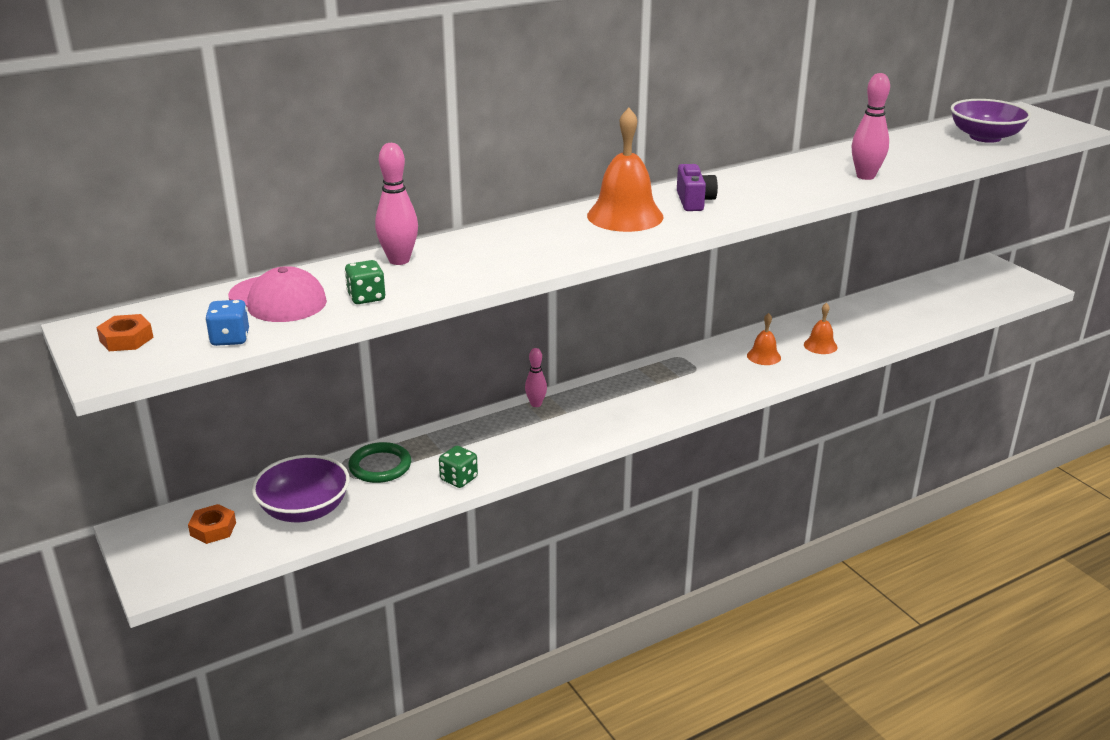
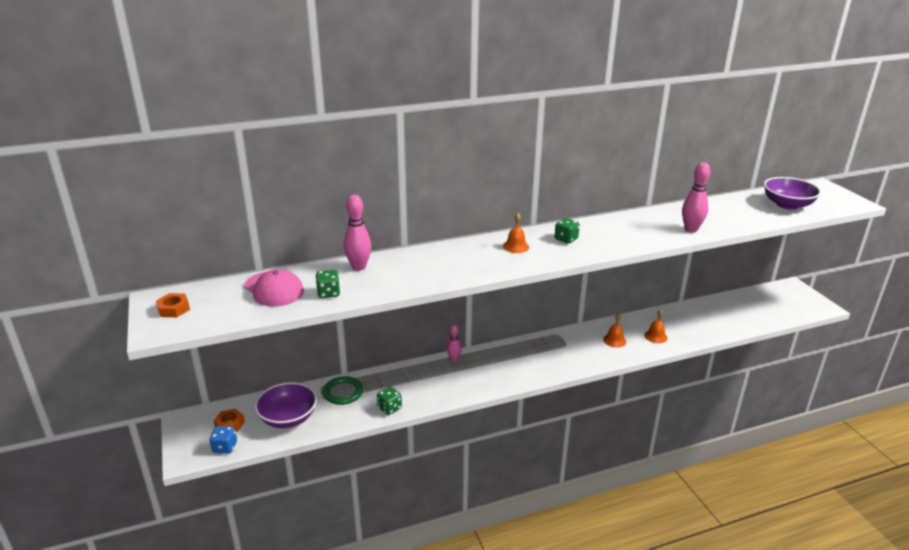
camera: 10 degrees right, 0 degrees up
(230, 339) = (235, 315): blue dice -> blue dice (225, 447)
(625, 216) = (516, 246): orange bell -> orange bell, size x0.51
(694, 201) = (566, 239): purple camera -> green dice

